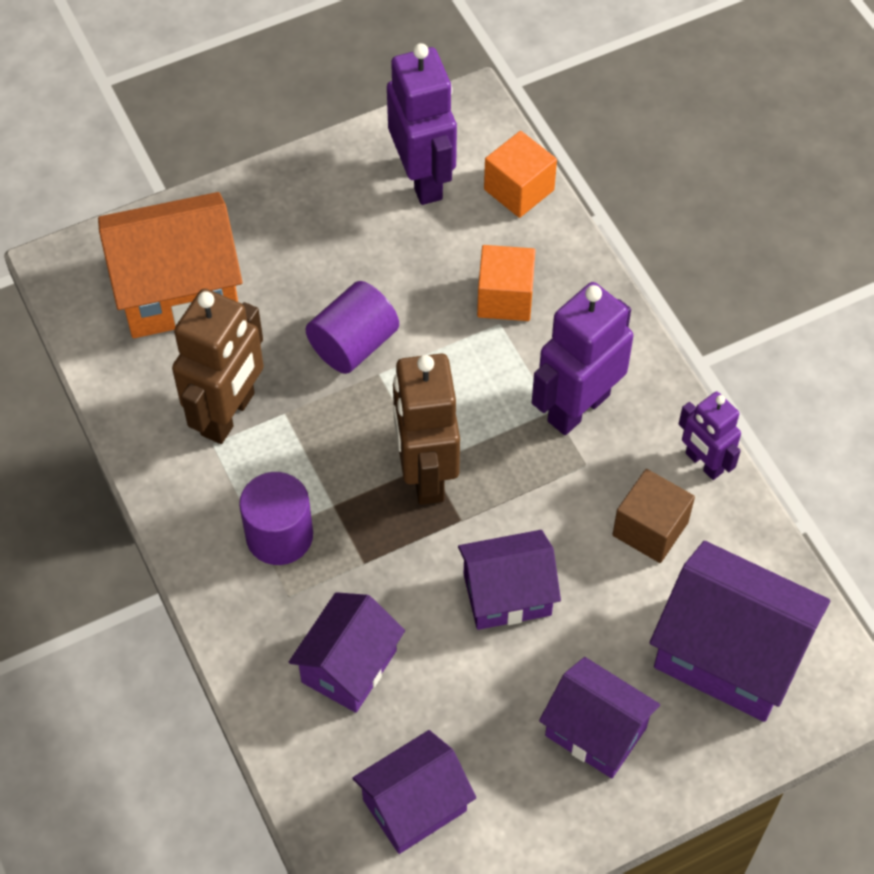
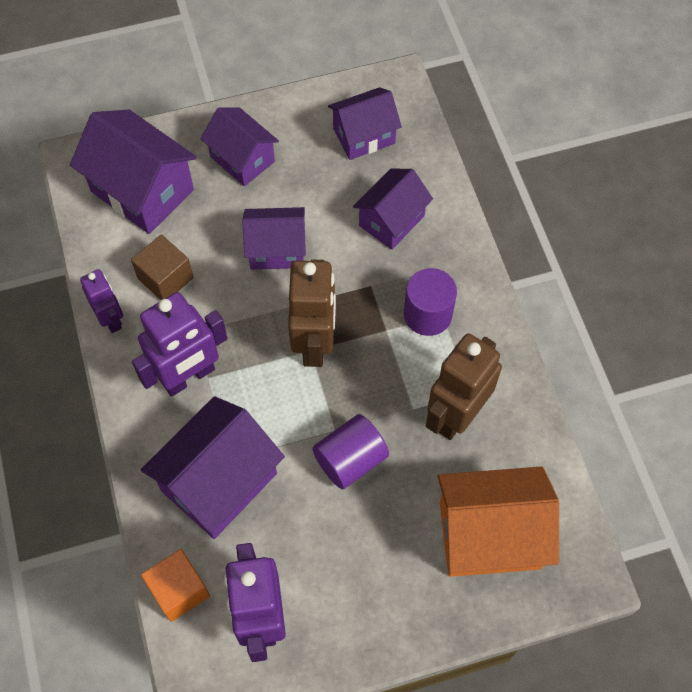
camera: 170 degrees left, 5 degrees up
(505, 298) = (219, 482): orange cube -> purple house

